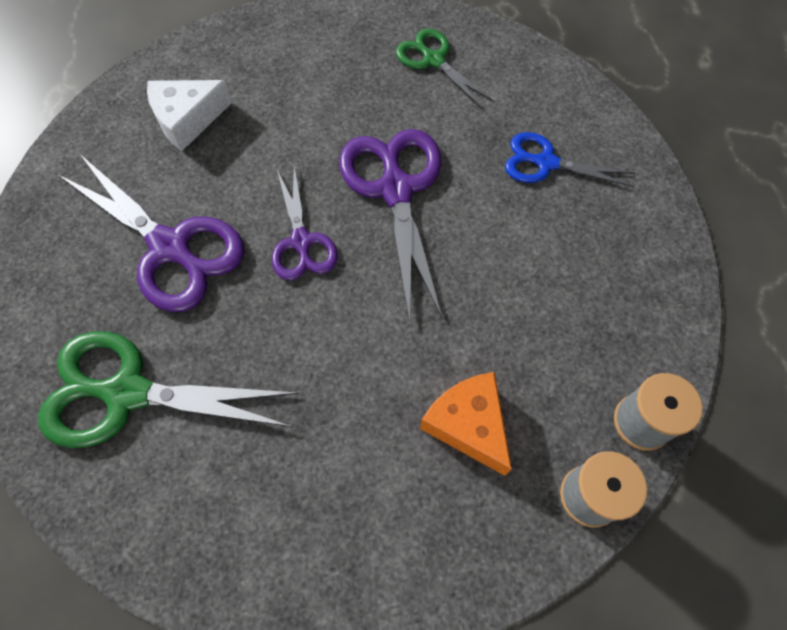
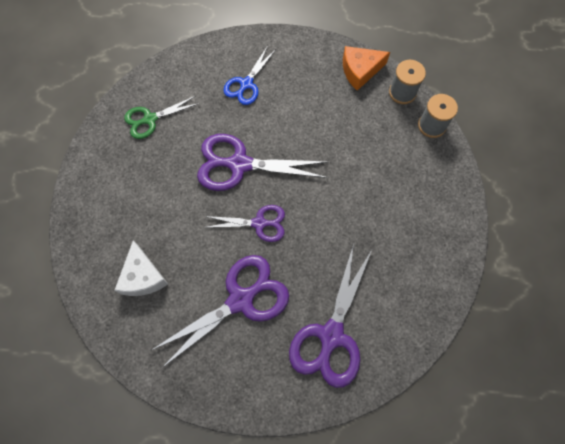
camera: 75 degrees left, 5 degrees up
(128, 393) = (331, 335): green scissors -> purple scissors
(468, 424) = (387, 166): orange cheese -> orange cheese (360, 71)

